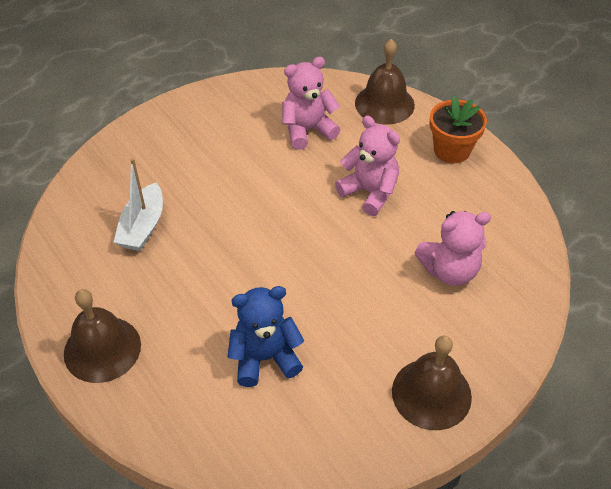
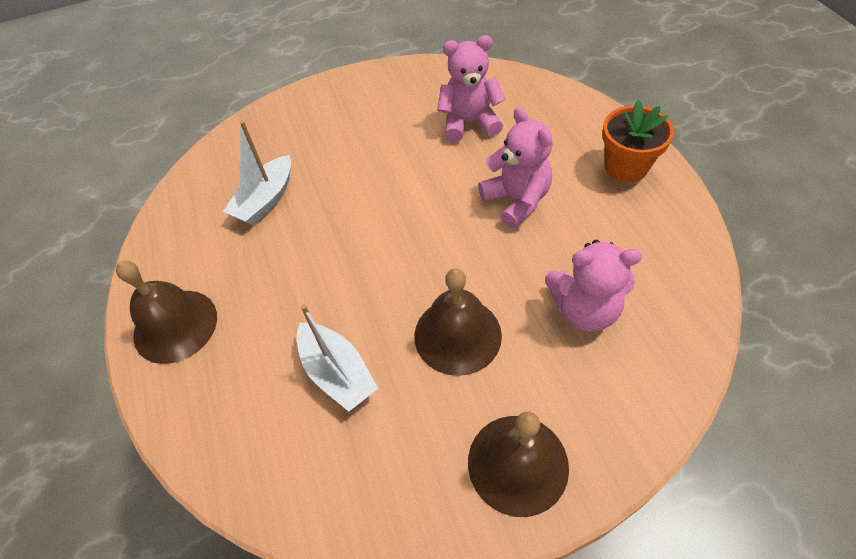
camera: 20 degrees right, 5 degrees up
(265, 358) = (337, 373): blue teddy bear -> white boat
(384, 104) = (562, 105): brown bell -> brown bell (457, 335)

